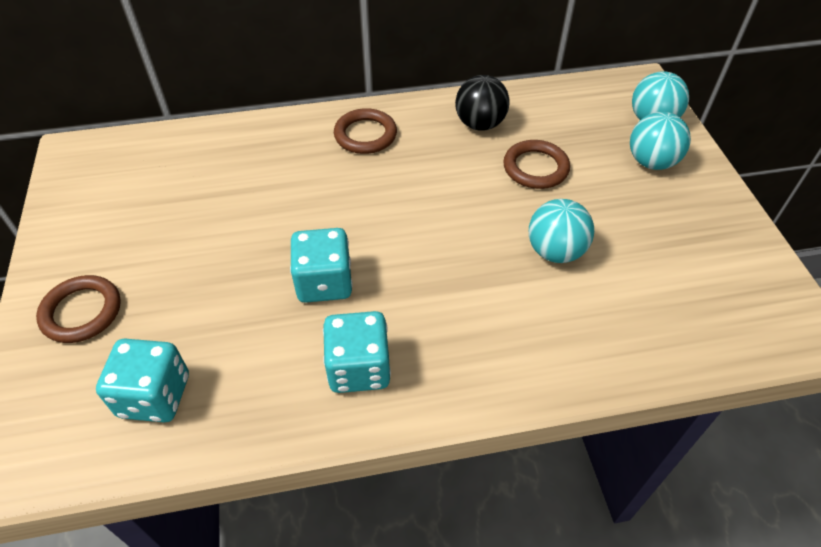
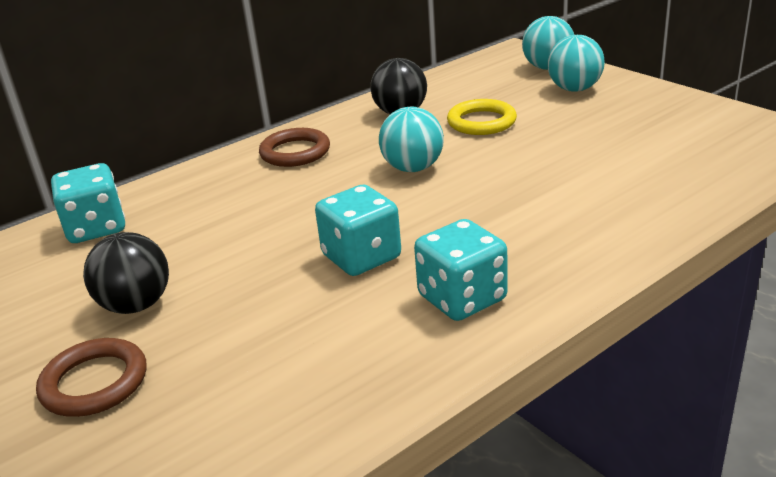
camera: 25 degrees left, 20 degrees down
(151, 250) = (136, 305): none -> black ball
(155, 396) = (259, 408): turquoise dice -> turquoise dice (96, 228)
(535, 168) = (481, 122): brown ring -> yellow ring
(555, 251) = (556, 162): turquoise ball -> turquoise ball (413, 168)

